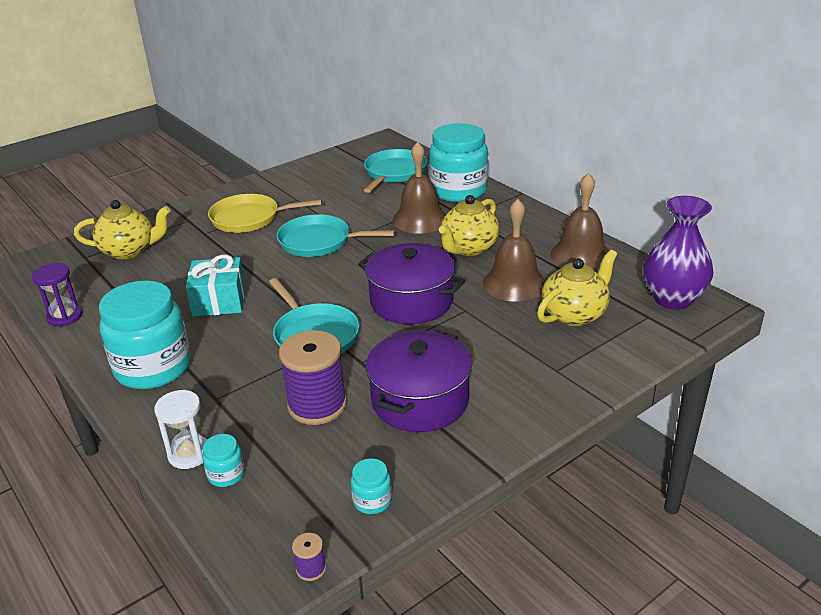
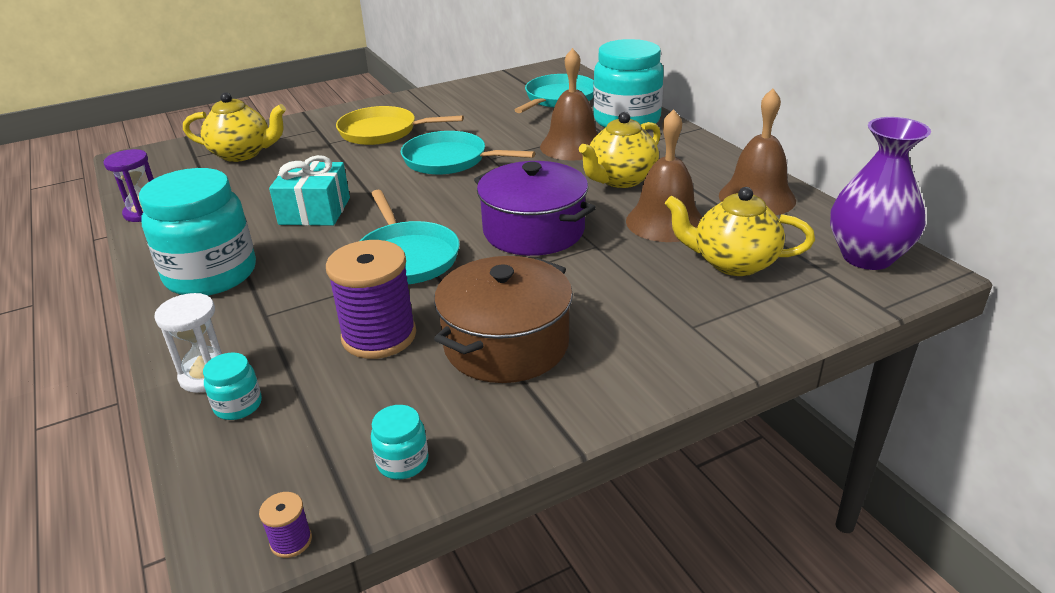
camera: 10 degrees right, 0 degrees up
(420, 400) = (506, 344): purple pot -> brown pot
(575, 314) = (733, 263): yellow teapot -> yellow teapot turned 135 degrees counterclockwise

